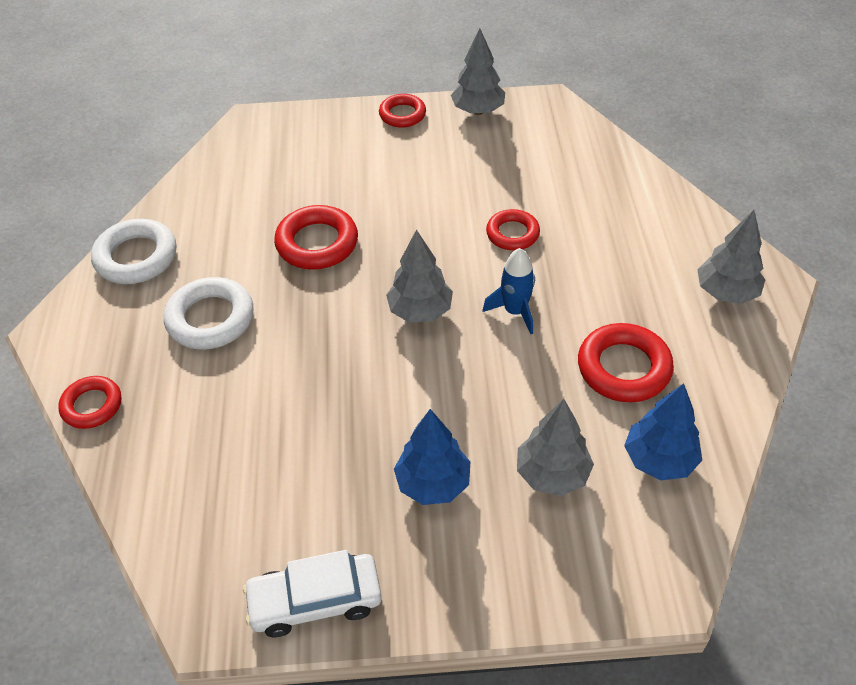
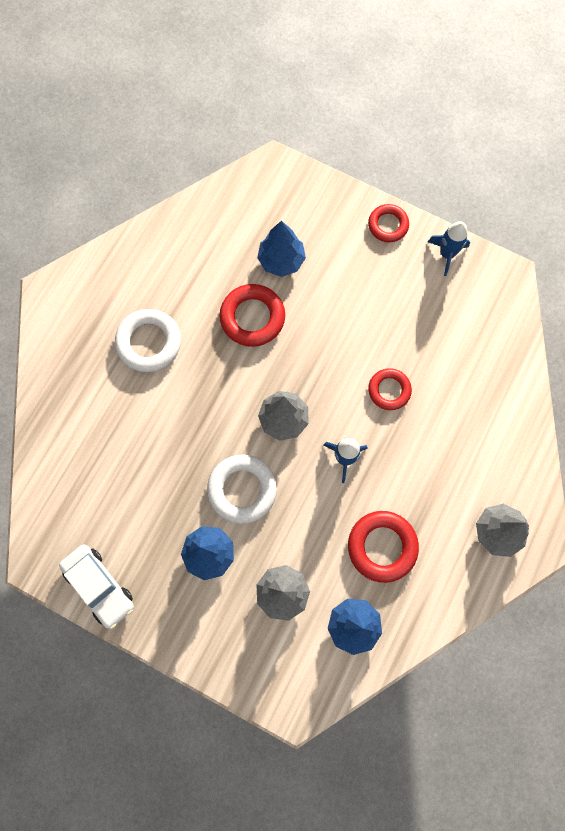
camera: 30 degrees right, 25 degrees up
(92, 405) = (46, 369): red ring -> none
(136, 257) = (129, 258): white ring -> white ring (242, 489)
(313, 185) = (281, 260): none -> blue tree
(315, 601) = (99, 586): white car -> white car turned 150 degrees counterclockwise
(478, 110) = (447, 254): grey tree -> blue rocket

